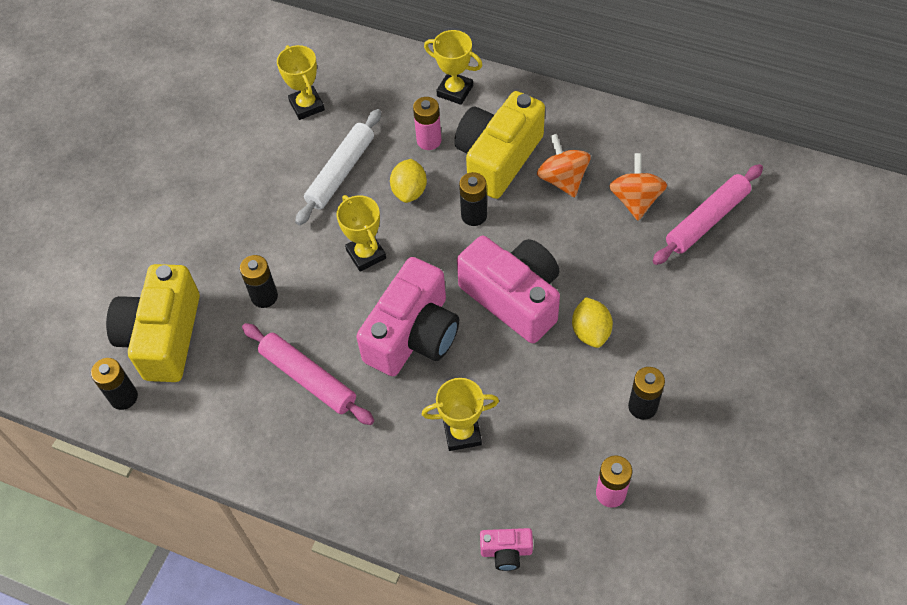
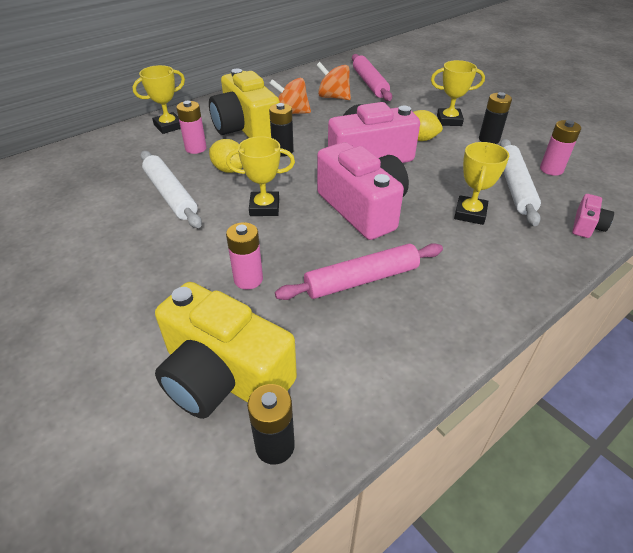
camera: 65 degrees left, 15 degrees down
(264, 296) = (248, 279): black battery -> pink battery
(307, 106) = (81, 191): yellow trophy -> yellow trophy (449, 120)
(544, 463) = (515, 187): none -> white rolling pin

